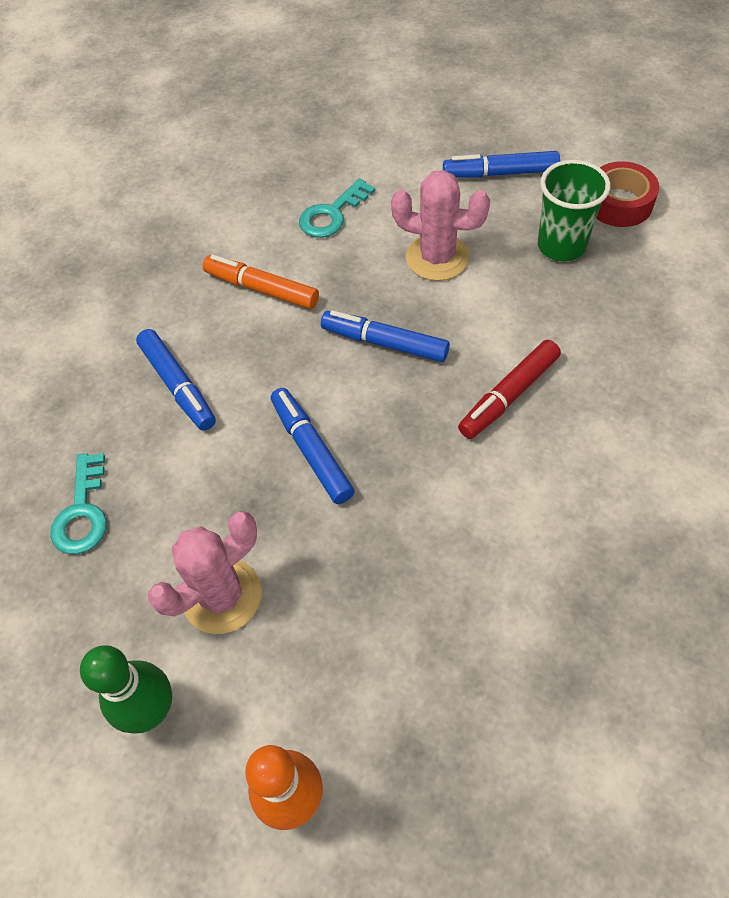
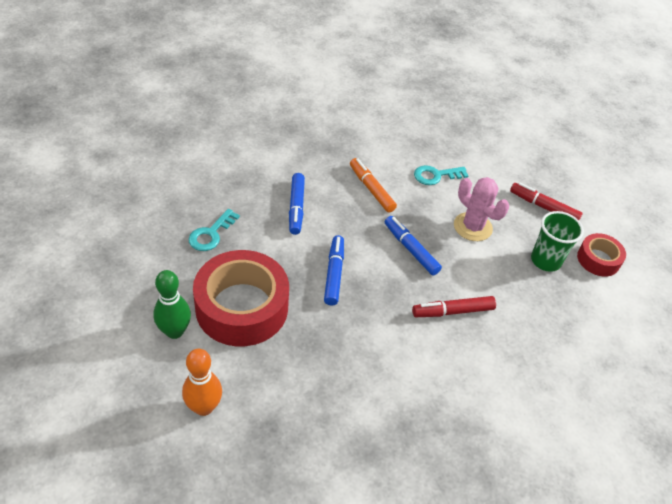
camera: 25 degrees right, 10 degrees down
(222, 596) = (242, 307): pink cactus -> red tape
(500, 173) = (543, 207): blue marker -> red marker

